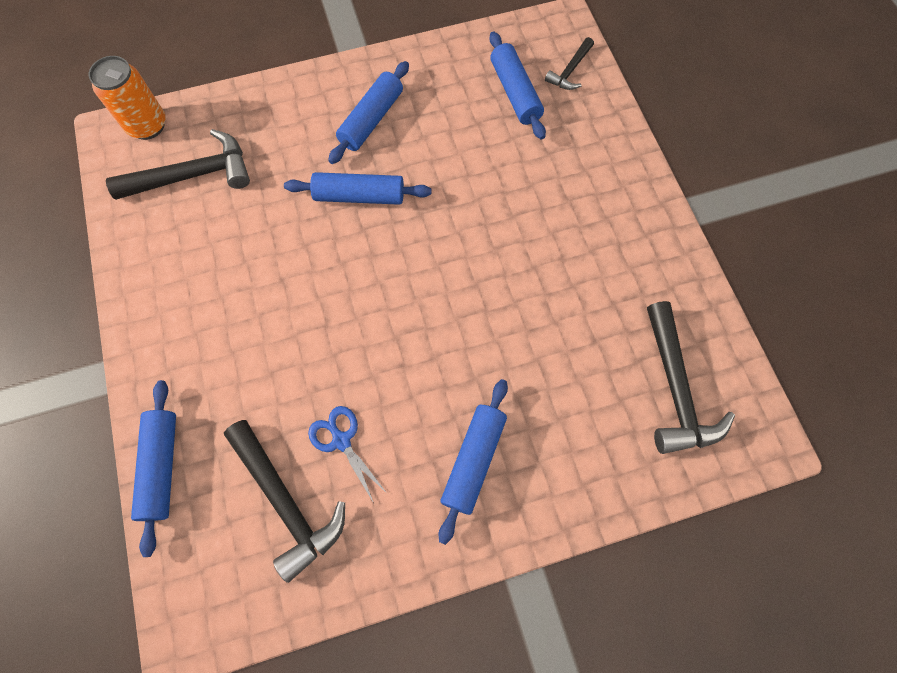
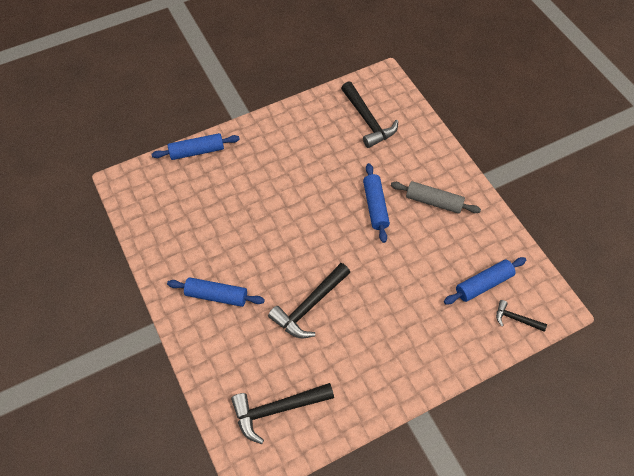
camera: 80 degrees right, 10 degrees down
(147, 125) = (395, 91): orange can -> none
(286, 502) = (184, 209): black hammer -> black hammer (309, 306)
(341, 440) = (220, 227): blue scissors -> none
(371, 120) = (433, 202): blue rolling pin -> grey rolling pin

